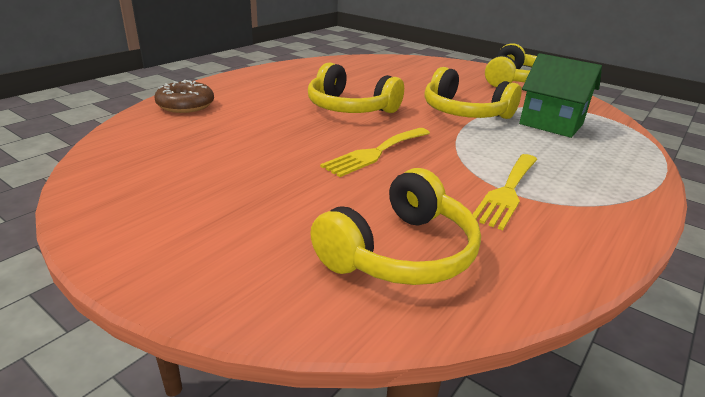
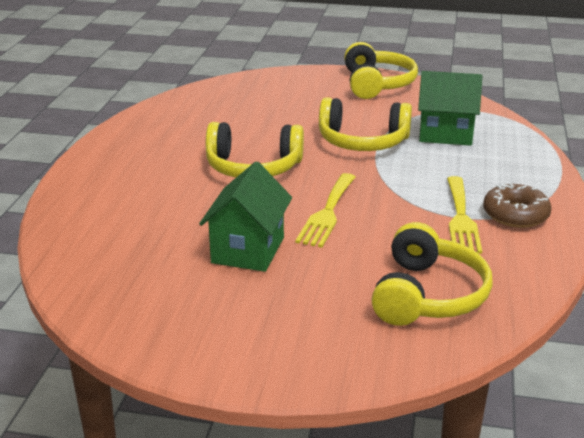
camera: 25 degrees left, 0 degrees up
(185, 105) = (82, 214): brown donut -> brown donut (515, 214)
(272, 161) = (248, 250): none -> green house

